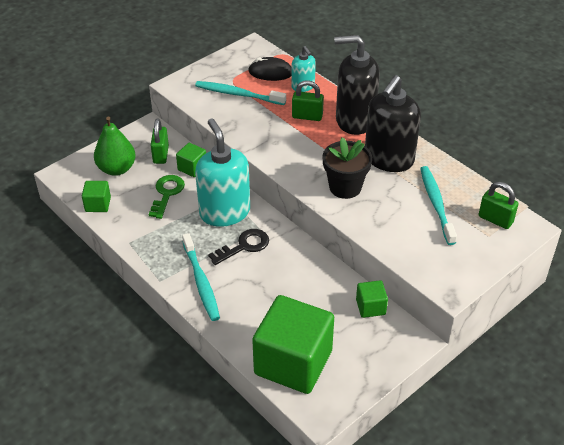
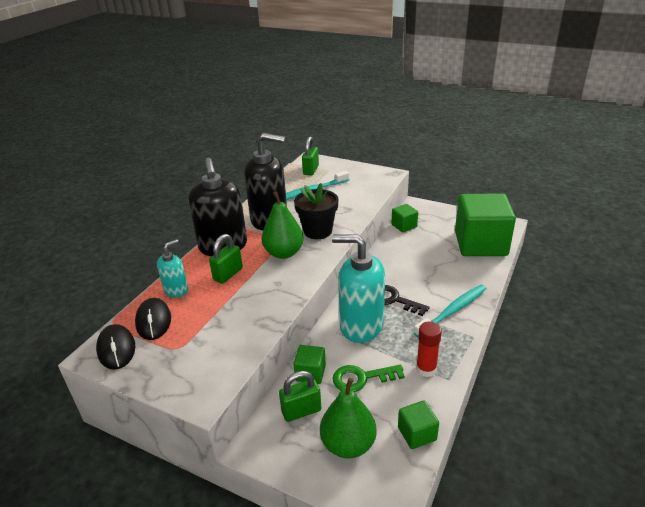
camera: 110 degrees left, 10 degrees down
(148, 233) = (426, 369): none -> red glue stick
(224, 212) = (361, 325): turquoise soap dispenser -> turquoise soap dispenser turned 60 degrees clockwise
(238, 94) = (205, 333): turquoise toothbrush -> none
(251, 54) = (116, 349): none -> black mouse
(307, 116) = (228, 274): green padlock -> green padlock turned 45 degrees clockwise
(319, 155) = (284, 253): none -> green pear

